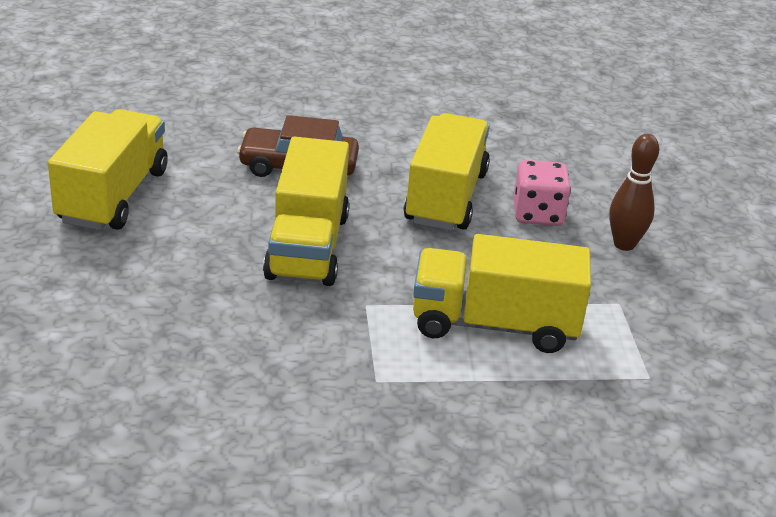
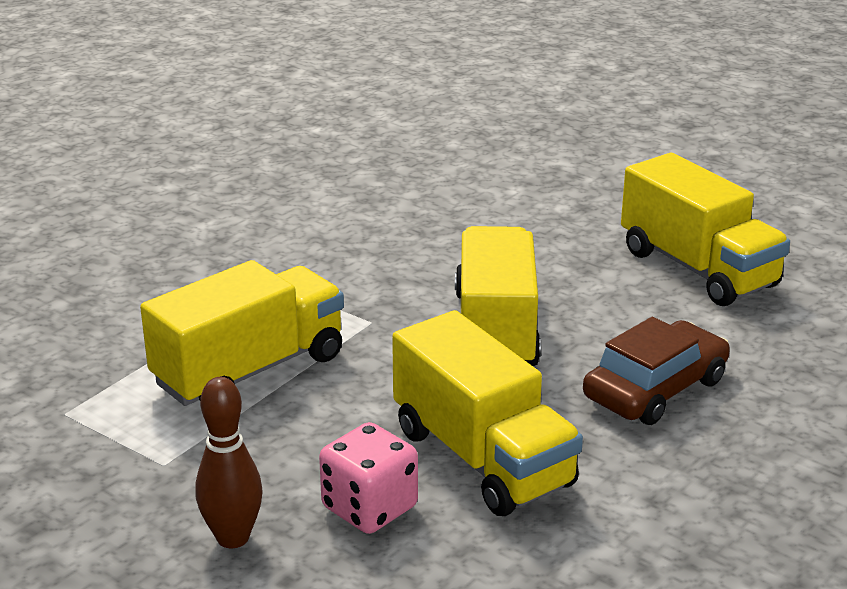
camera: 135 degrees right, 5 degrees down
(307, 246) = (495, 330): yellow truck -> yellow truck turned 45 degrees clockwise

